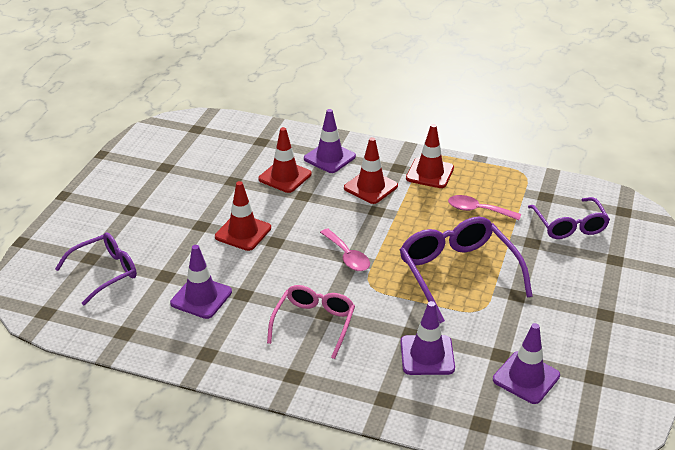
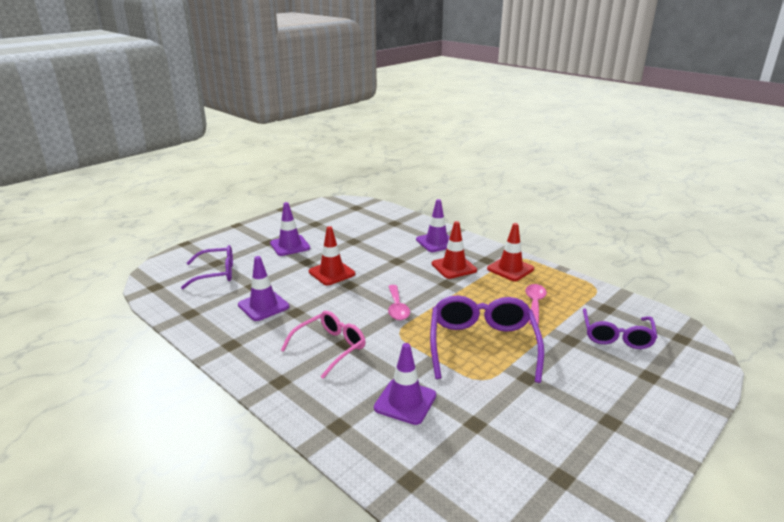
camera: 25 degrees right, 10 degrees down
(285, 177) = (393, 246): red traffic cone -> none
(478, 210) = (534, 303): pink spoon -> pink spoon turned 60 degrees clockwise
(526, 378) = (487, 453): purple traffic cone -> purple traffic cone (290, 246)

